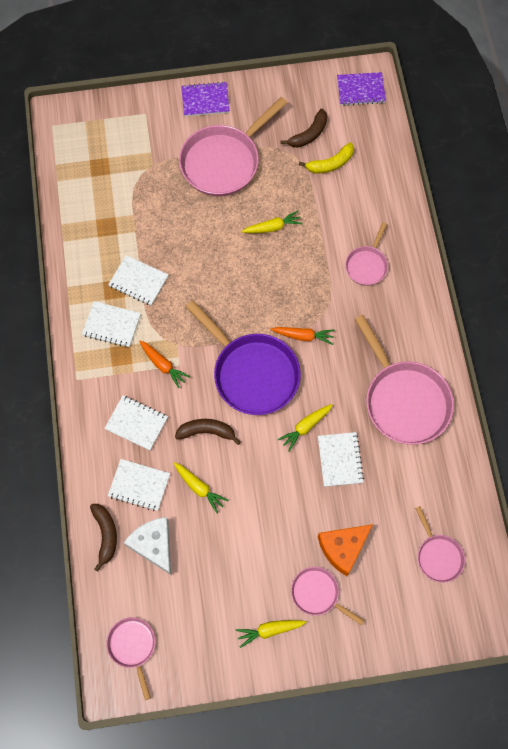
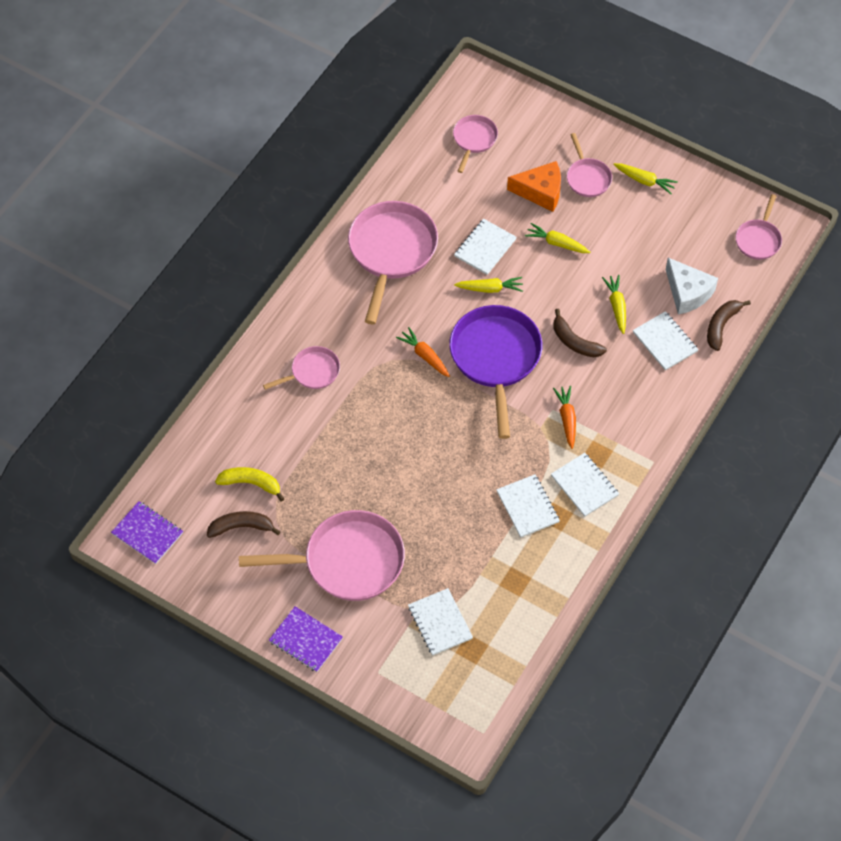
camera: 140 degrees left, 10 degrees down
(136, 423) = (629, 389): white notebook -> white notebook (440, 623)
(154, 545) = (687, 292): white cheese -> white cheese turned 45 degrees counterclockwise
(272, 227) = (361, 465): yellow carrot -> yellow carrot (556, 243)

